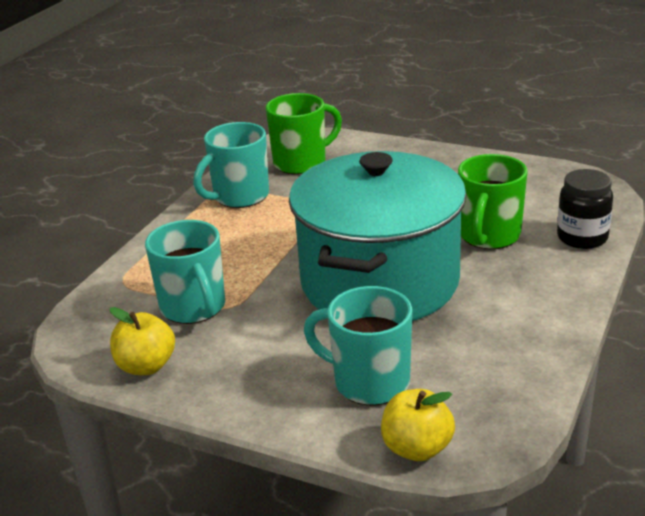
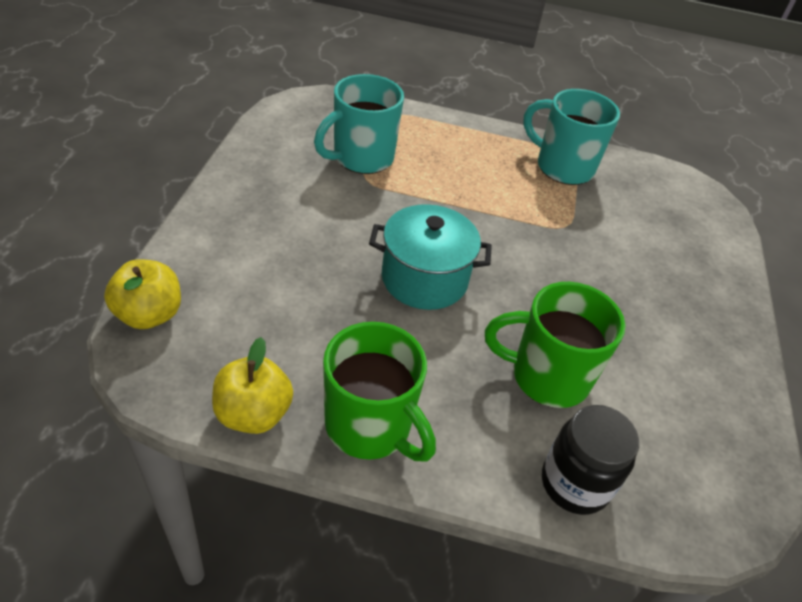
camera: 70 degrees right, 15 degrees up
(146, 366) = (275, 142): yellow apple -> yellow apple (253, 413)
(301, 163) = (654, 205): green mug -> green mug (370, 426)
(369, 382) = (251, 277): turquoise mug -> none
(379, 282) = (424, 279): turquoise pot -> turquoise pot, size x0.51

